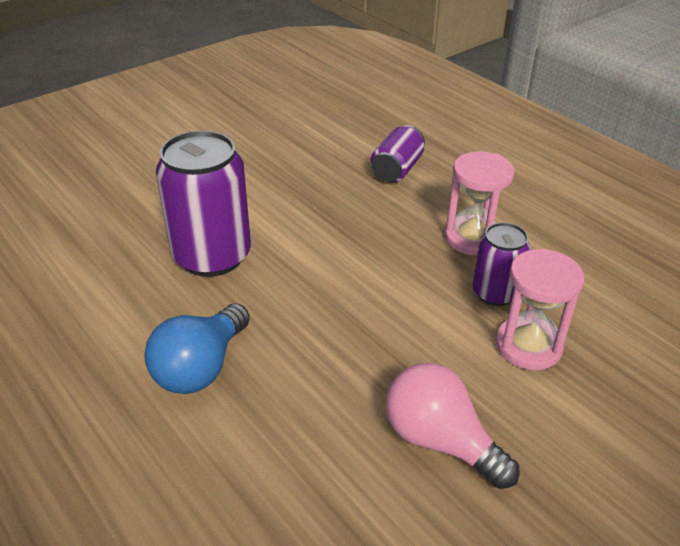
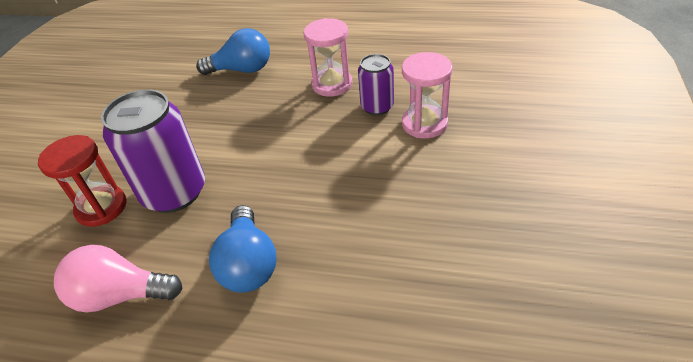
camera: 35 degrees left, 5 degrees up
(145, 232) = (101, 207): none -> red hourglass
(397, 170) = (242, 70): purple can -> blue light bulb
(440, 441) = (436, 203): pink light bulb -> pink light bulb (120, 295)

